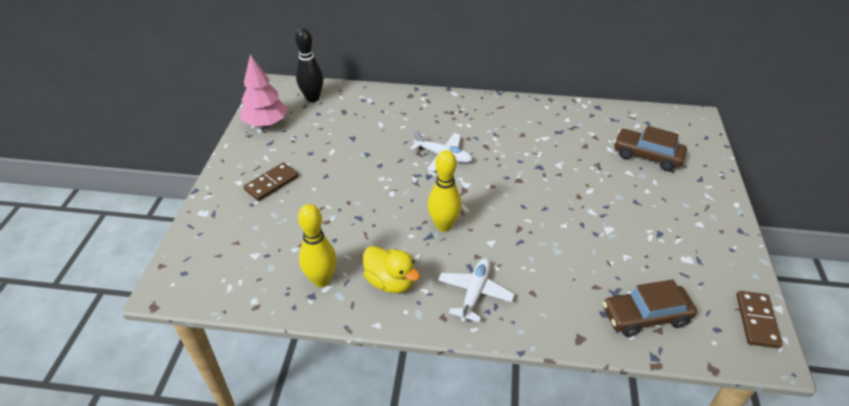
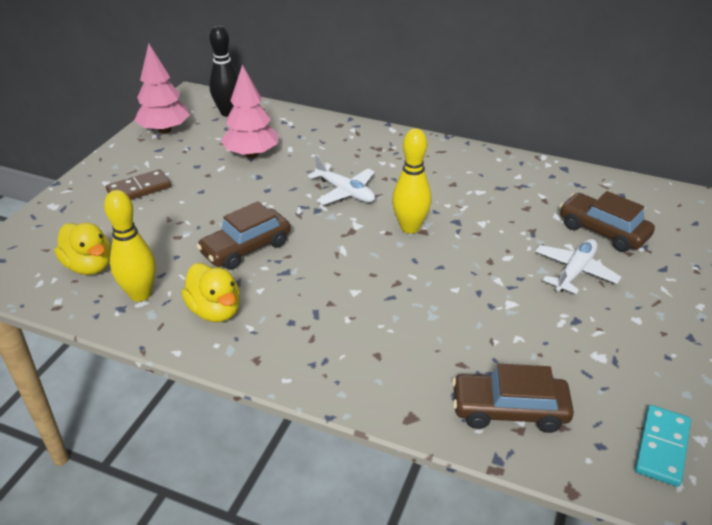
camera: 15 degrees right, 5 degrees down
(265, 263) = (89, 266): none -> yellow duck
(351, 134) = (251, 154): none -> pink tree
(388, 221) = (246, 248): none -> brown car
(443, 225) = (307, 264): yellow bowling pin -> yellow bowling pin (410, 228)
(475, 293) = (307, 341): white plane -> white plane (574, 271)
(757, 321) = (662, 447): brown domino -> turquoise domino

